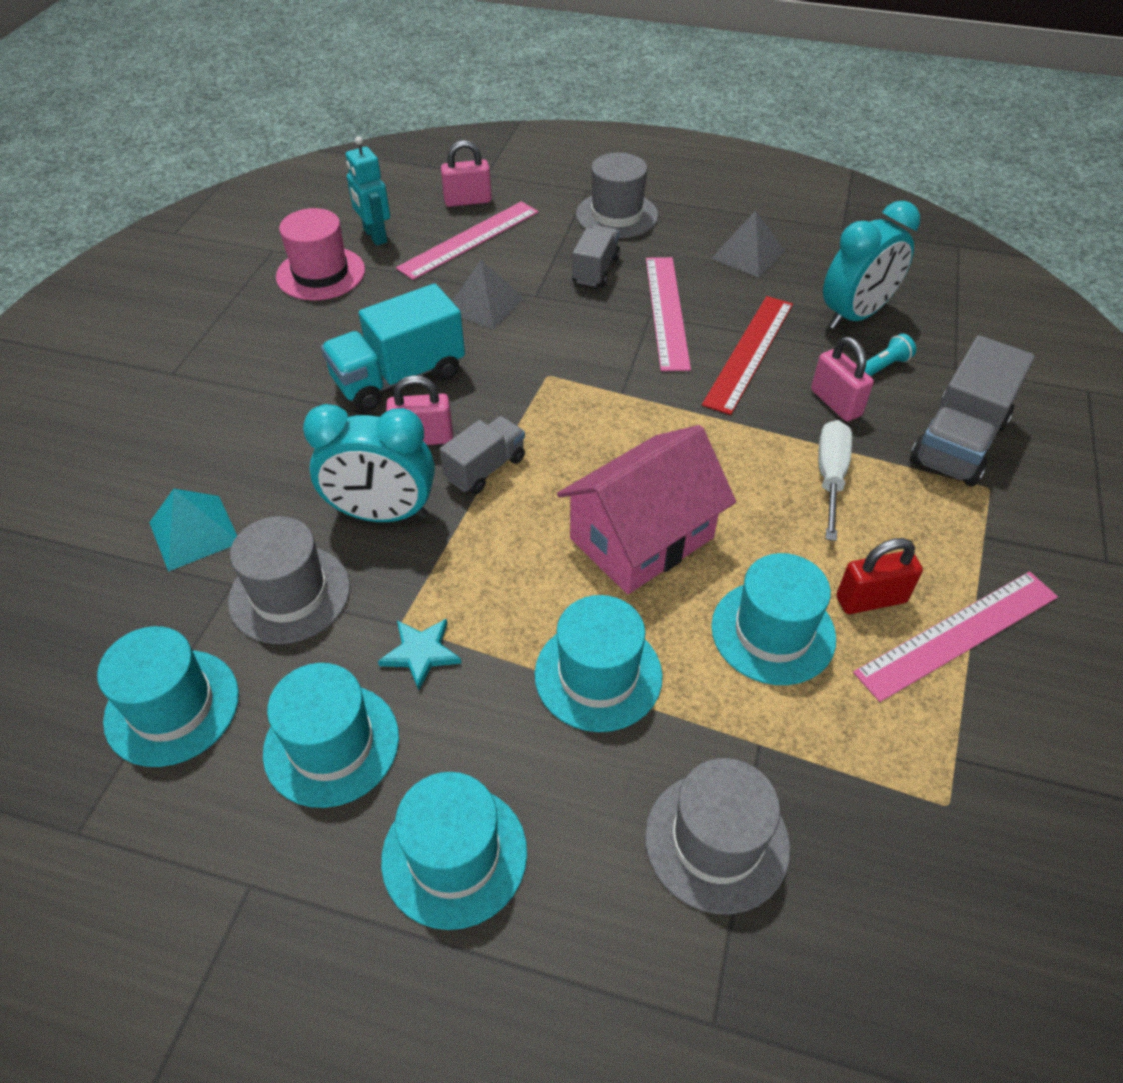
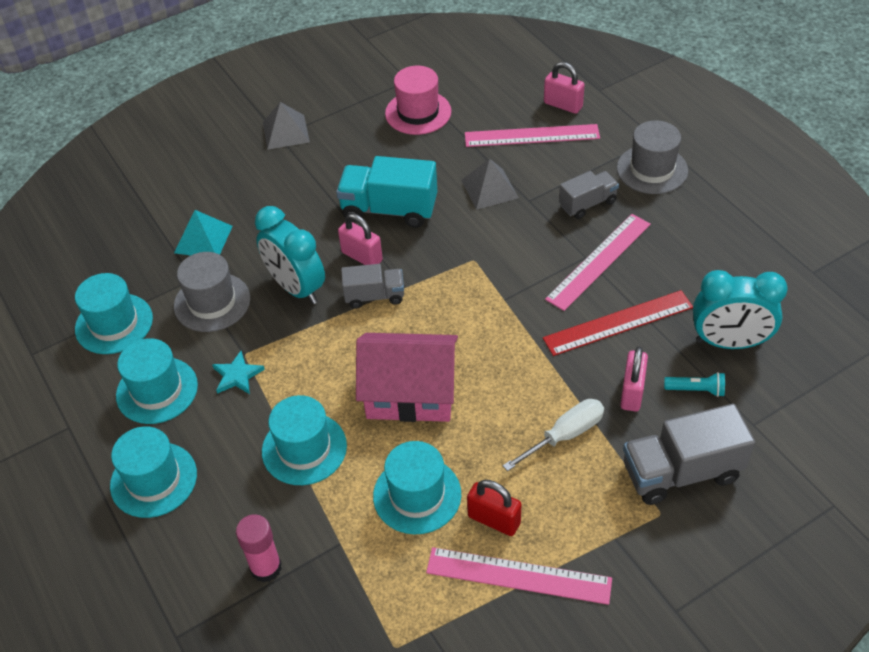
camera: 45 degrees right, 0 degrees up
(375, 236) = (476, 102): turquoise robot -> none
(717, 841) = (266, 568): grey hat -> pink glue stick
(747, 255) = (709, 252): grey pyramid -> grey pyramid (285, 132)

